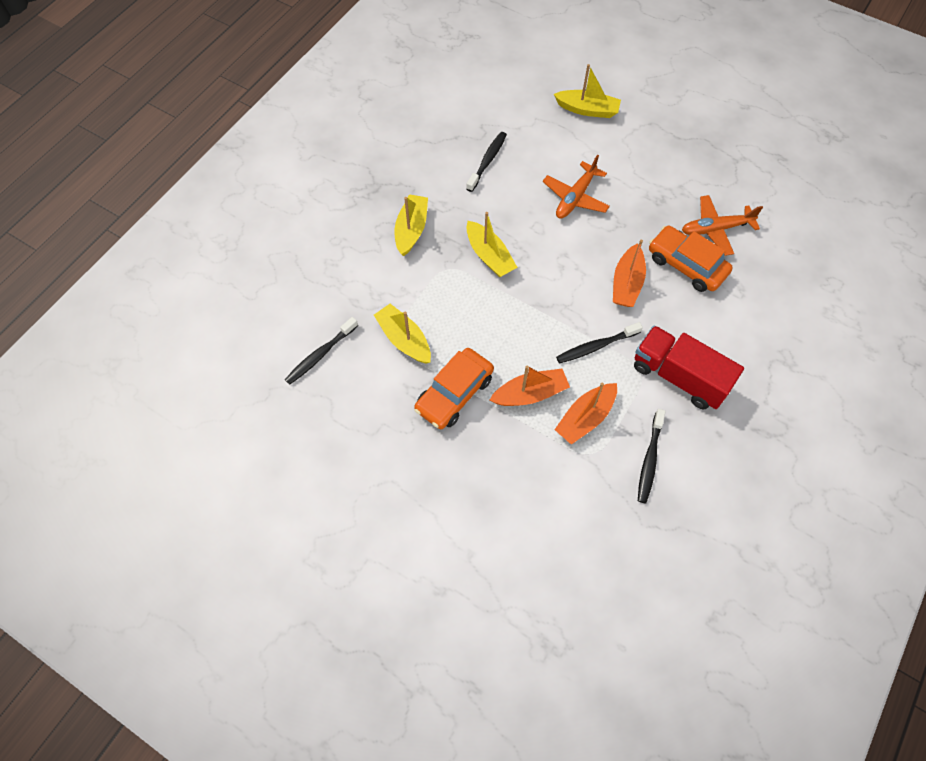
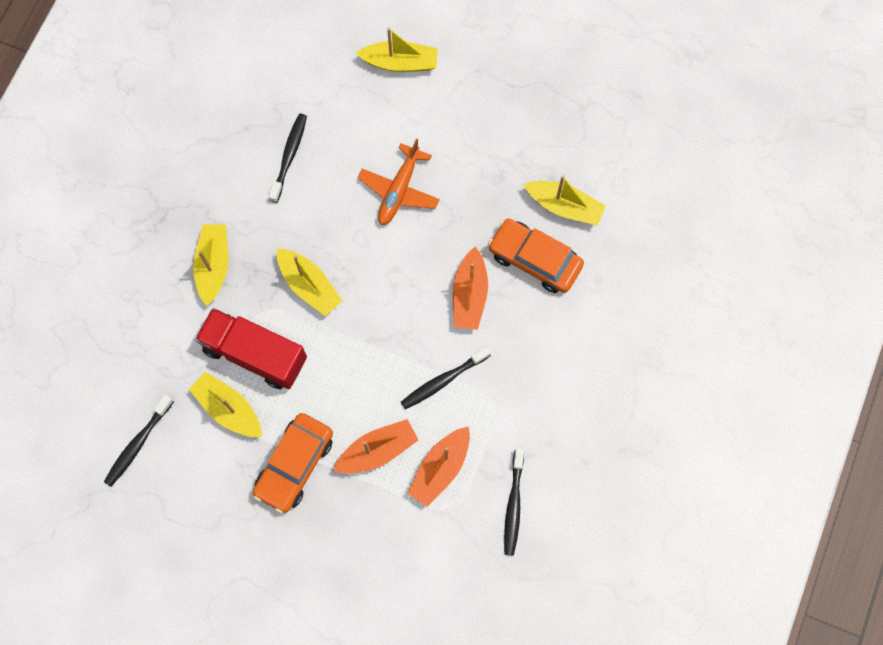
camera: 10 degrees left, 10 degrees up
(679, 377) = (537, 402): red truck -> red truck (255, 354)
(715, 229) = (564, 206): orange plane -> yellow boat

